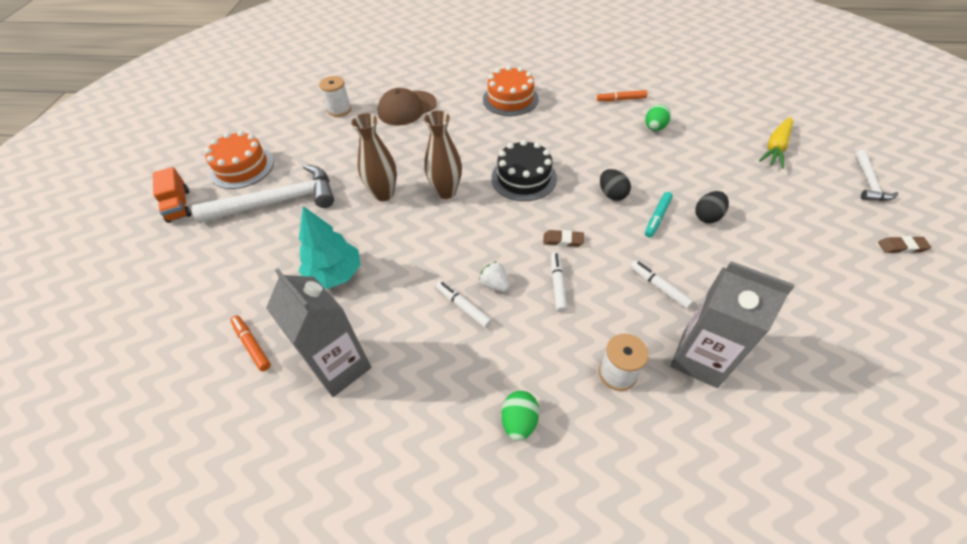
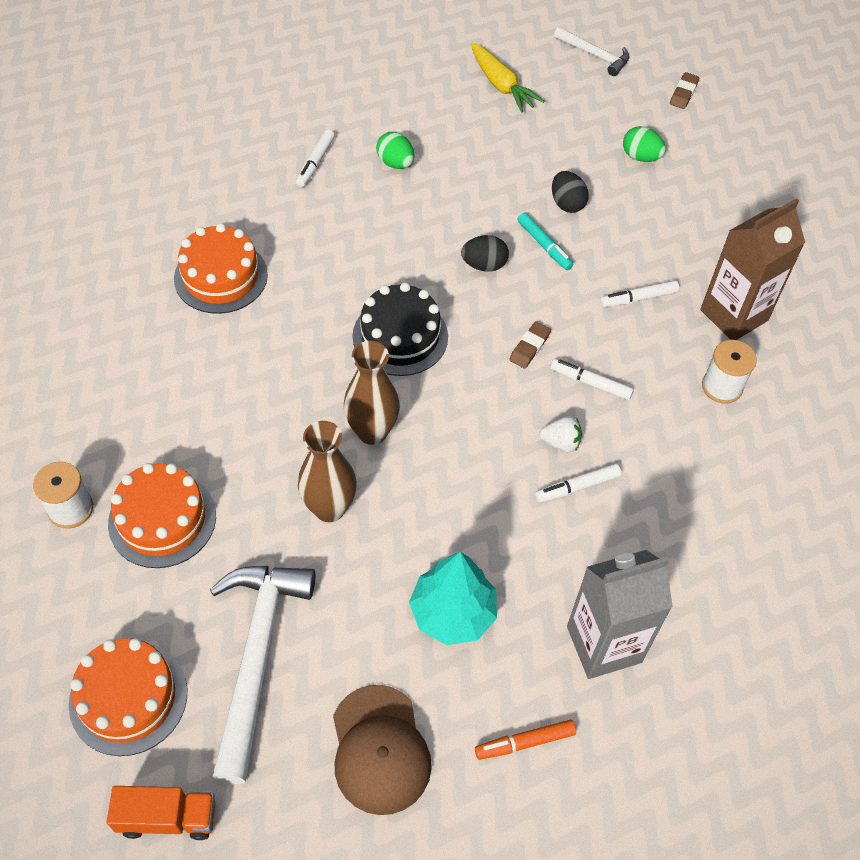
camera: 70 degrees left, 5 degrees up
(347, 139) = (162, 519): none -> orange cake
(407, 108) = (142, 412): brown cap -> brown cap (380, 749)
(495, 285) = (561, 442): white strawberry -> white strawberry turned 150 degrees counterclockwise
(519, 421) = (740, 493): green egg -> green egg (640, 157)
(621, 99) = (315, 162): orange marker -> white marker
(699, 359) = (734, 315): grey carton -> brown carton

